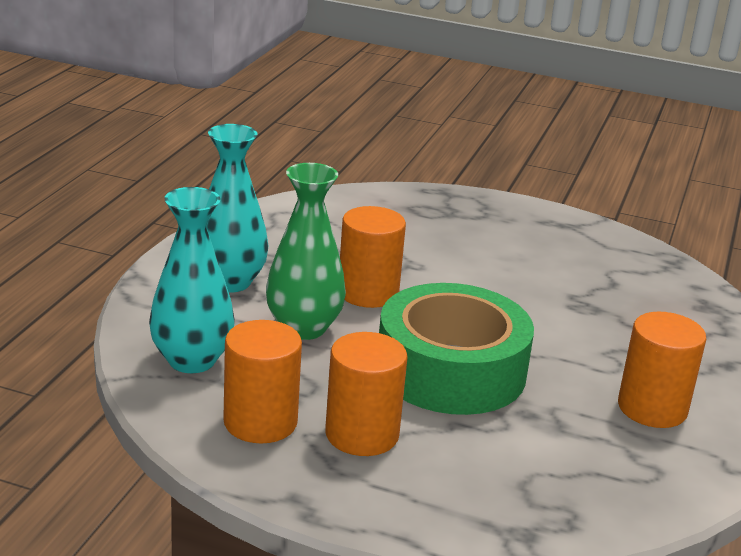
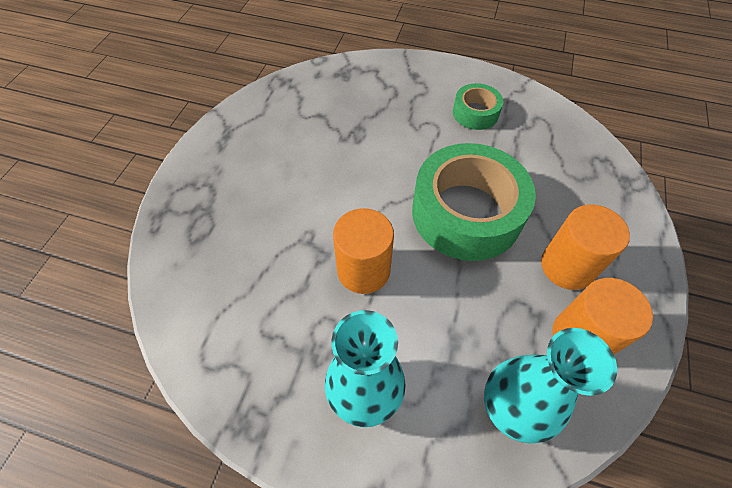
camera: 90 degrees left, 30 degrees up
(303, 328) = (434, 317): green vase -> none
(652, 408) = (475, 113): orange cylinder -> green tape

